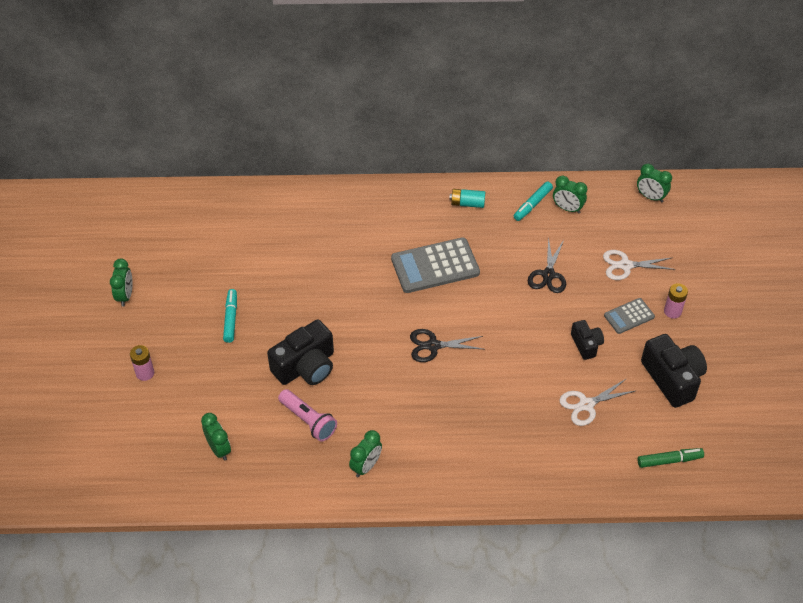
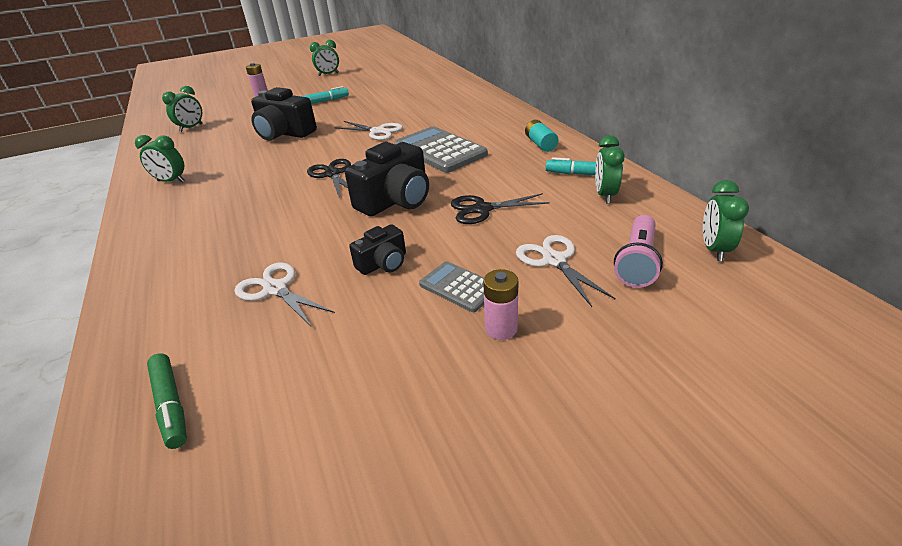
camera: 70 degrees right, 15 degrees down
(308, 421) = (224, 148): pink flashlight -> pink flashlight (637, 262)
(359, 295) = (378, 131): none -> white scissors
(672, 378) = (354, 364): black camera -> black camera (395, 200)

